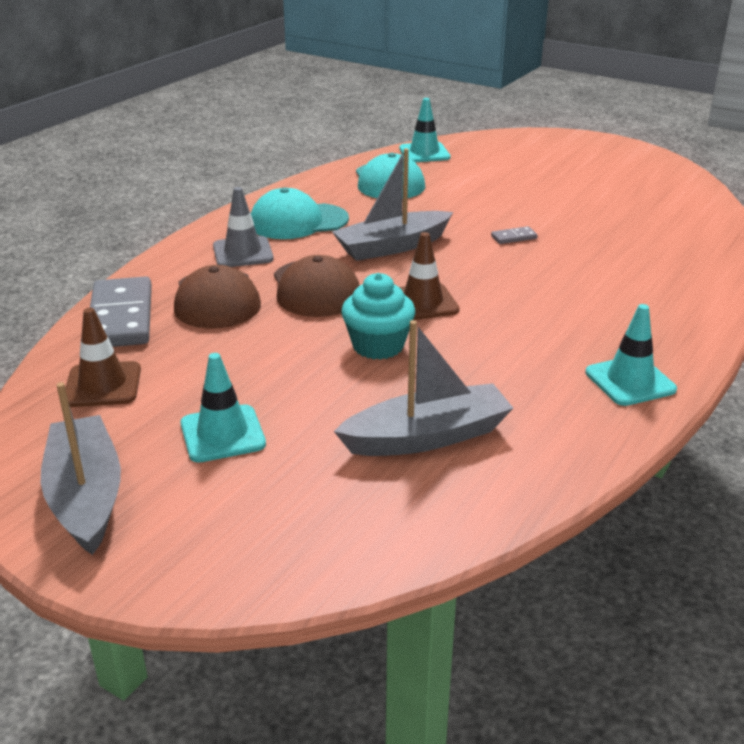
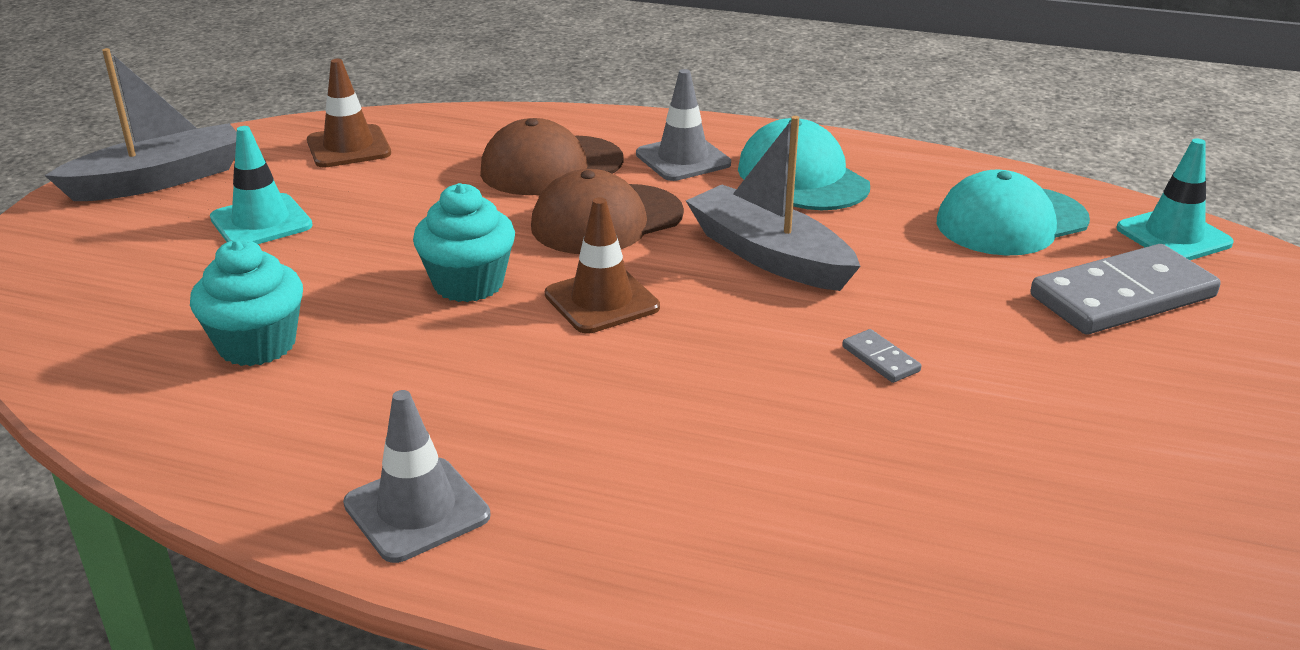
camera: 75 degrees right, 0 degrees up
(121, 317) = (489, 127): grey domino -> grey domino (1123, 297)
(427, 437) = (257, 345): grey boat -> turquoise cupcake
(630, 381) = (417, 510): turquoise traffic cone -> grey traffic cone

